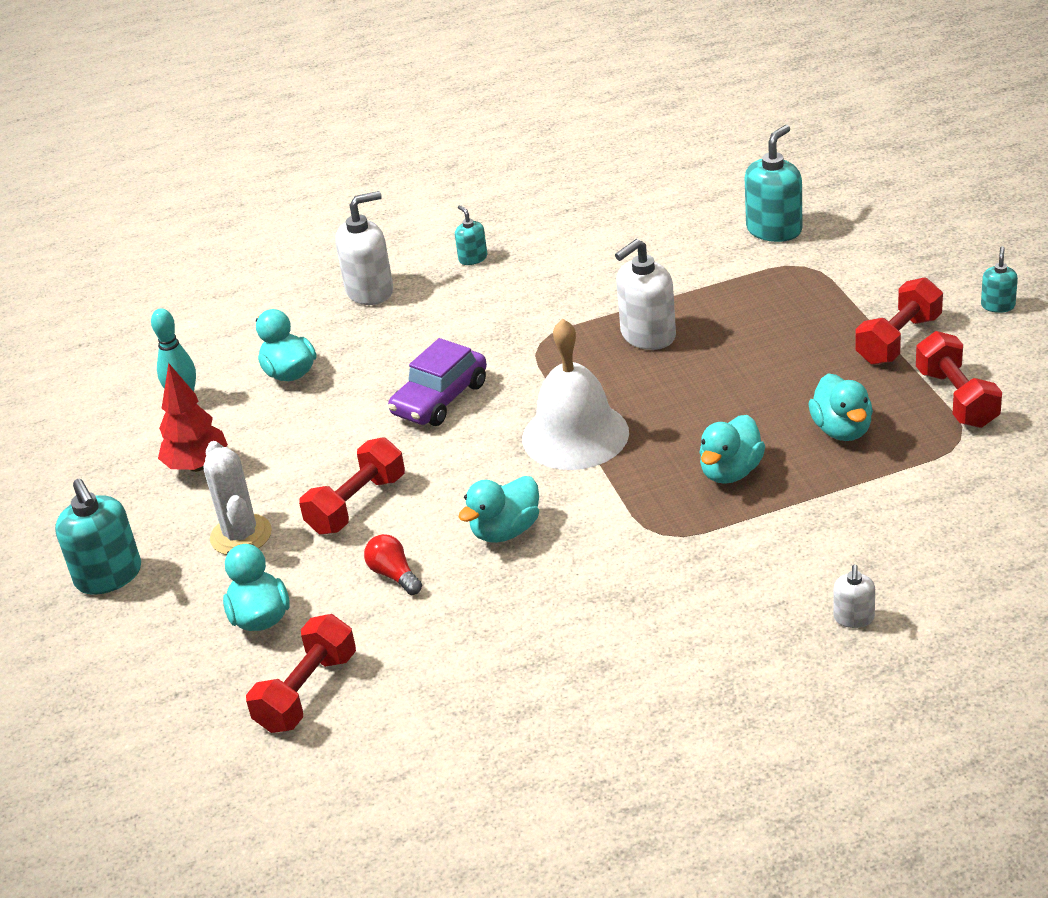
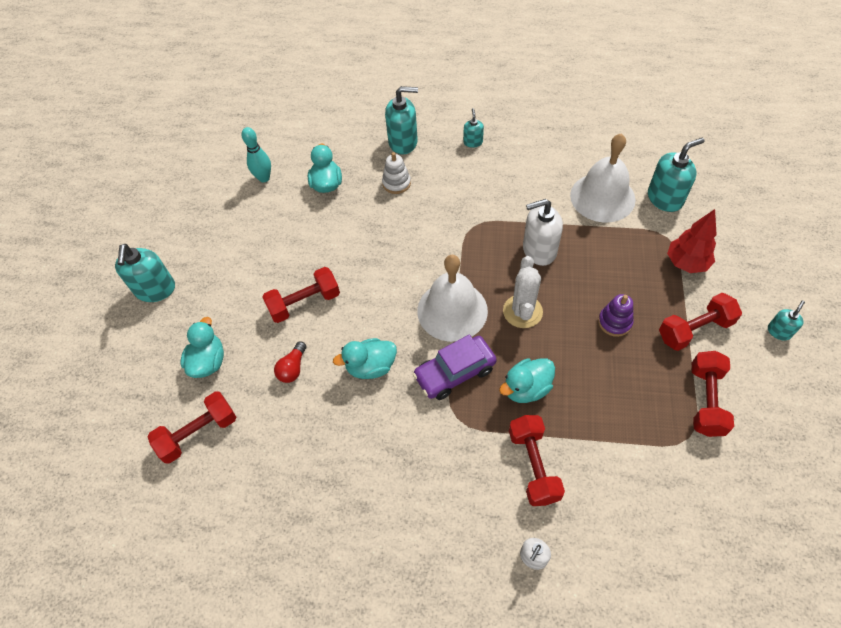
camera: 25 degrees right, 20 degrees up
(197, 466) = (242, 231): red tree -> red tree (686, 263)
(241, 535) = (234, 294): white cactus -> white cactus (522, 311)
(370, 291) = (403, 142): white soap dispenser -> turquoise soap dispenser
(394, 336) = (396, 183): none -> white stacking toy
(394, 575) = (293, 368): red light bulb -> red light bulb turned 150 degrees counterclockwise
(440, 399) = (394, 243): purple car -> purple car (455, 372)
(693, 255) = (602, 197): none -> white bell
(793, 538) = (533, 465): none -> red dumbbell
(796, 369) = (614, 322): none -> purple stacking toy
(842, 430) = (615, 389): turquoise duck -> none

